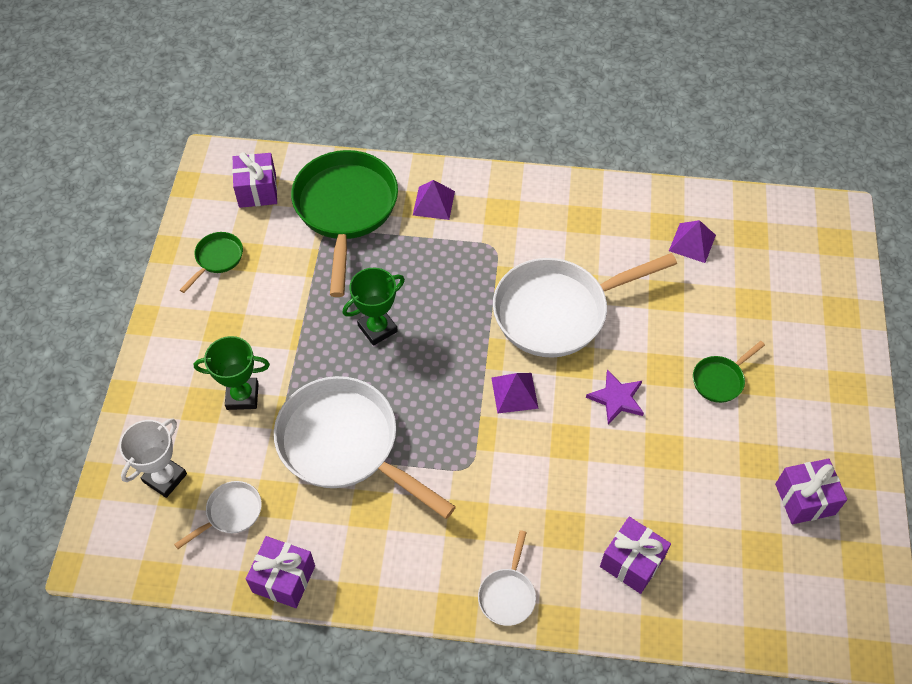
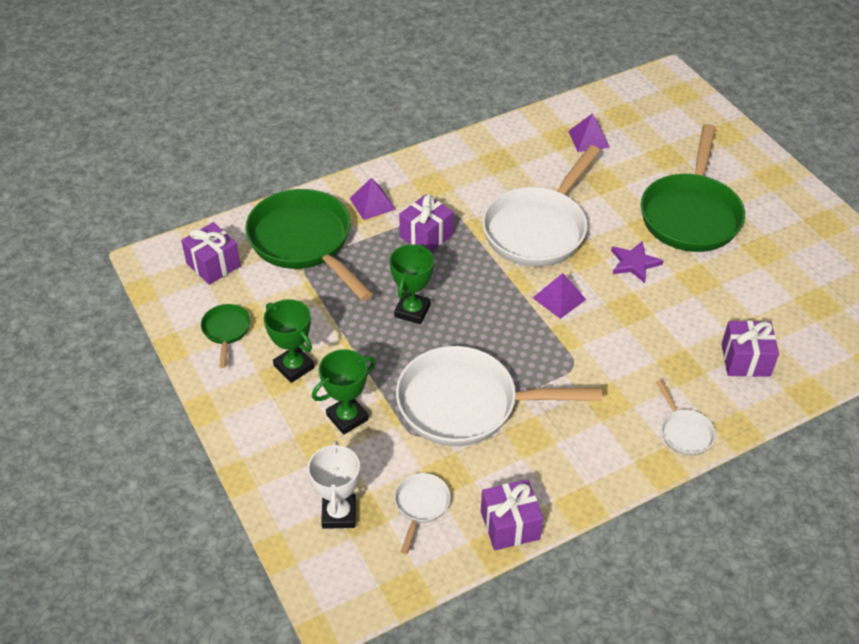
camera: 35 degrees left, 10 degrees down
(241, 323) = (294, 367): none -> green trophy
(720, 380) = (690, 214): green pan -> green pan, size x2.27
(805, 499) = (813, 257): purple gift -> purple gift (426, 236)

